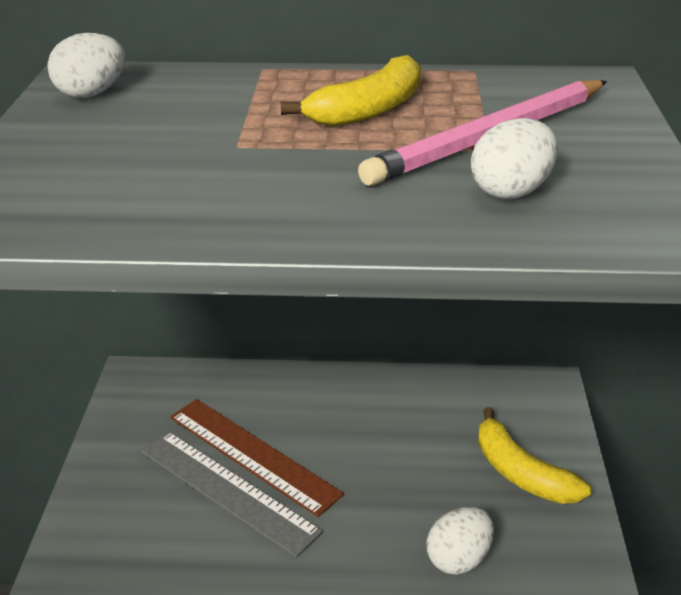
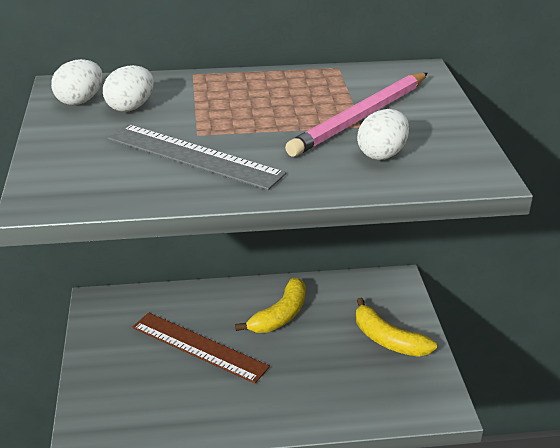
camera: 10 degrees left, 0 degrees up
(227, 490) = (187, 373): grey ruler -> grey ruler (194, 156)
(368, 110) = (276, 102): yellow banana -> yellow banana (280, 315)
(459, 558) = (355, 399): white egg -> white egg (130, 107)

